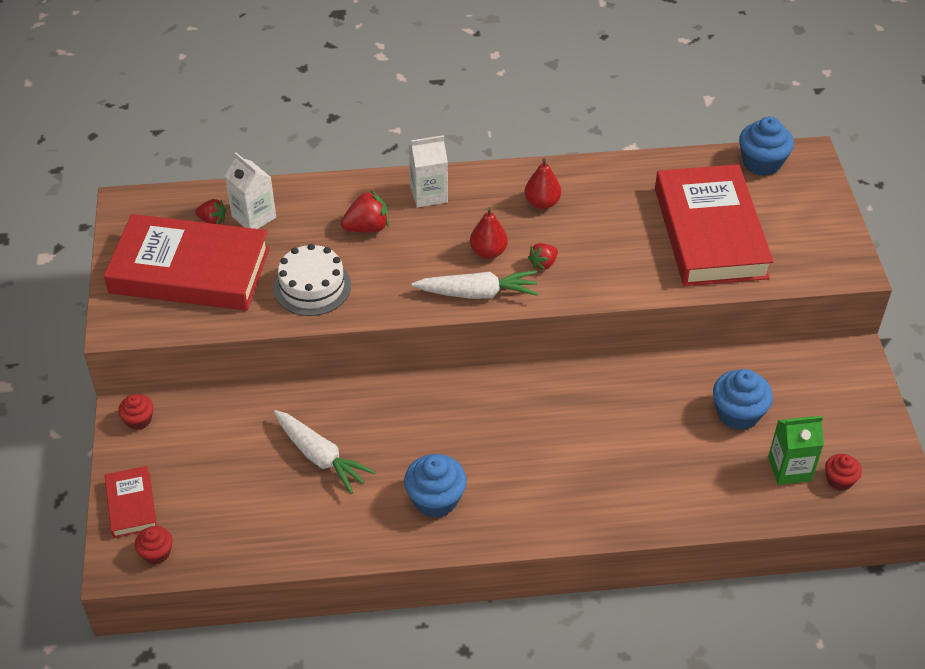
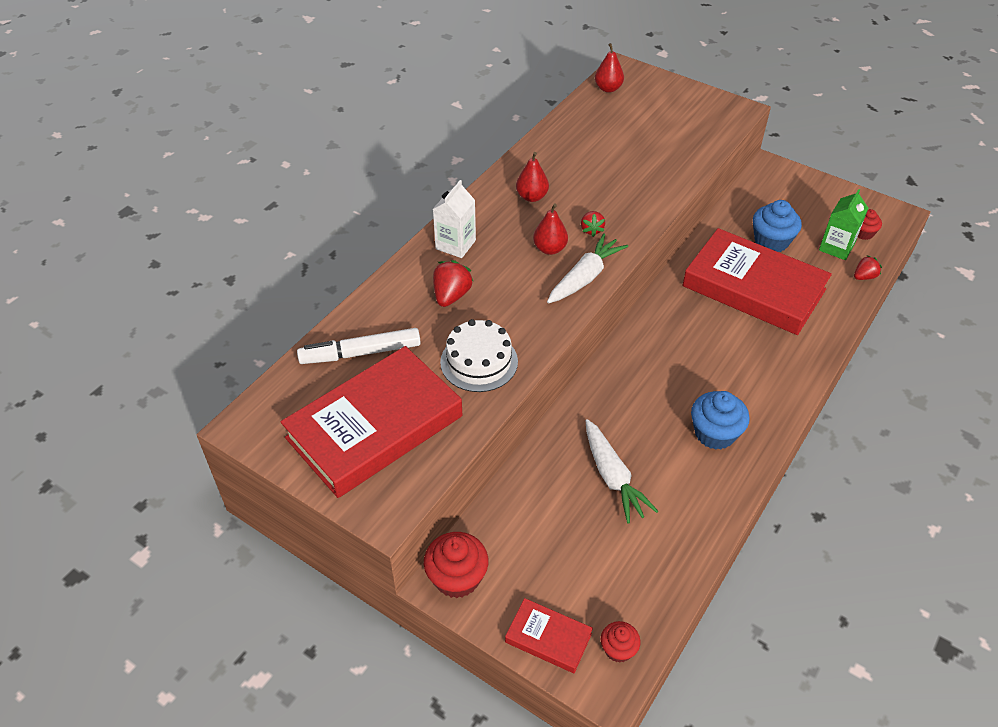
camera: 50 degrees left, 0 degrees up
(139, 420) = (457, 578): red cupcake -> red cupcake, size x1.70
(212, 220) = (333, 380): red strawberry -> red strawberry (864, 277)
(254, 217) = (360, 353): white carton -> white marker
(320, 457) = (612, 477): white carrot -> white carrot turned 75 degrees clockwise
(710, 232) = (645, 143): red book -> red book (753, 288)
(762, 163) = (608, 88): blue cupcake -> red pear

